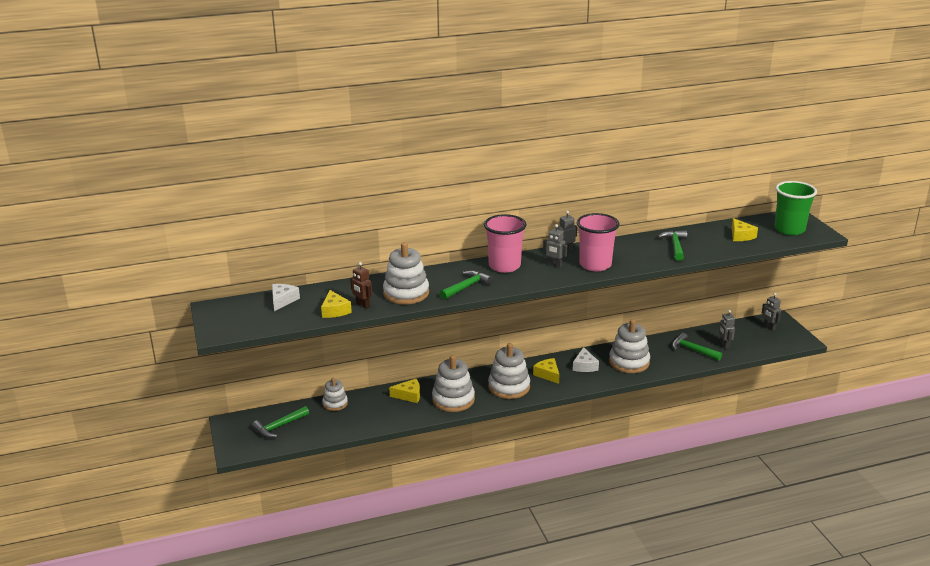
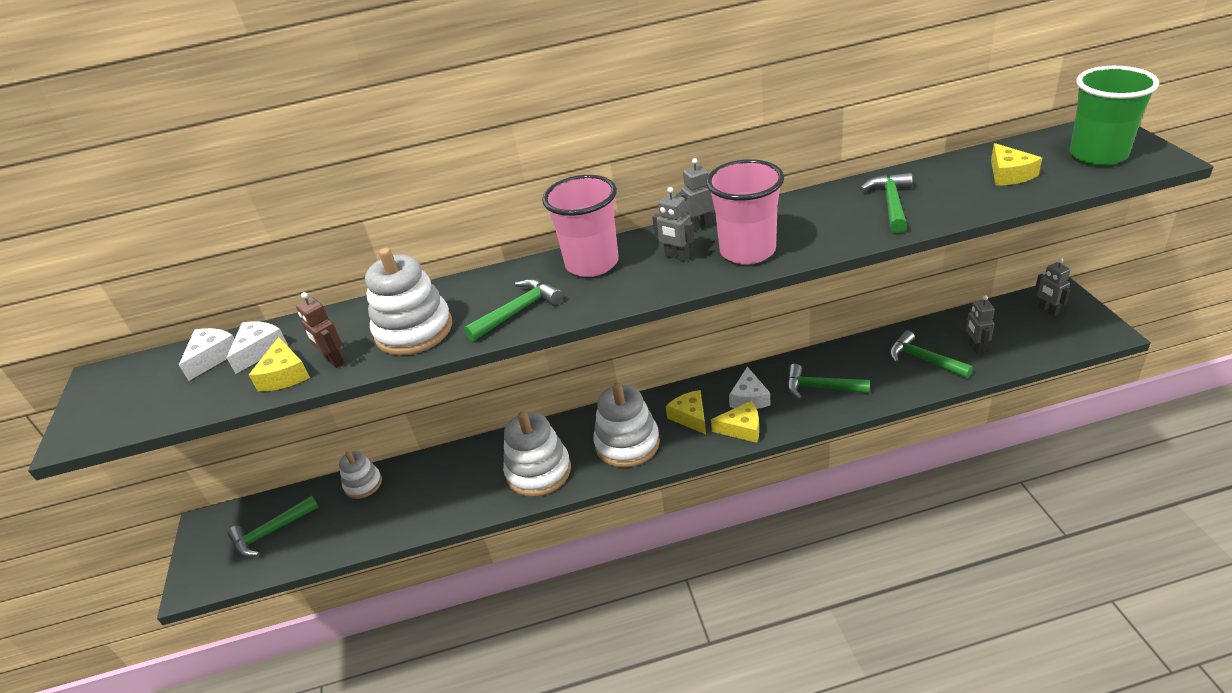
camera: 10 degrees right, 10 degrees up
(312, 298) = (259, 350): none -> white cheese
(409, 395) = (474, 465): yellow cheese -> yellow cheese (742, 428)
(629, 362) = (820, 387): white stacking toy -> green hammer

